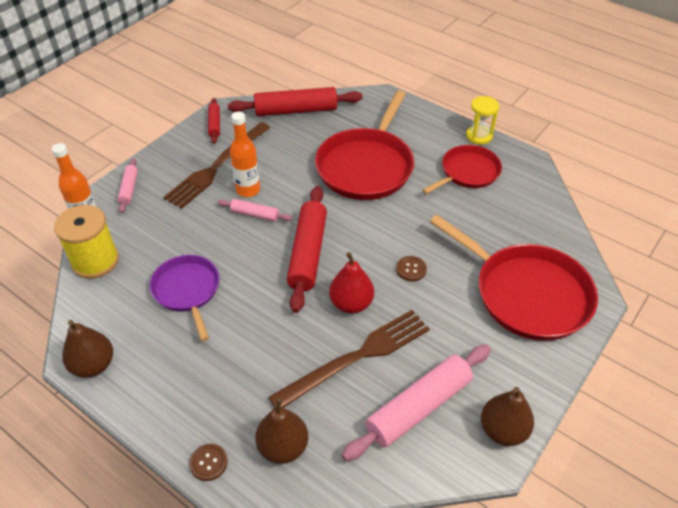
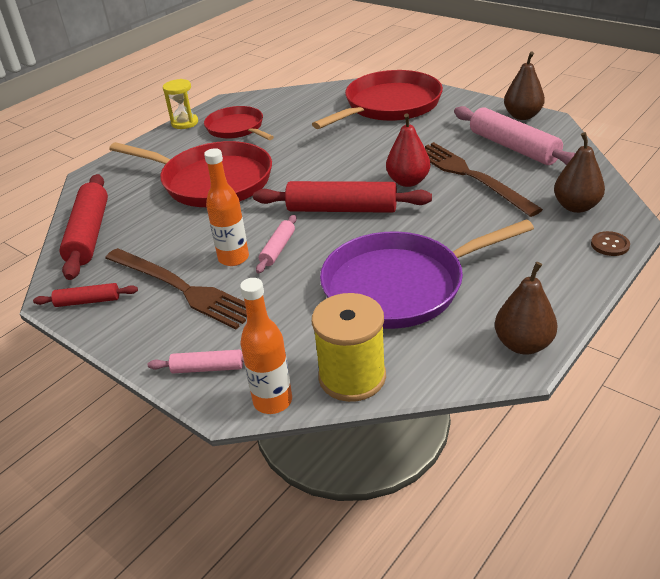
camera: 85 degrees left, 10 degrees down
(187, 291) = (400, 286): purple pan -> purple pan, size x1.66
(411, 269) = (363, 153): brown button -> none

